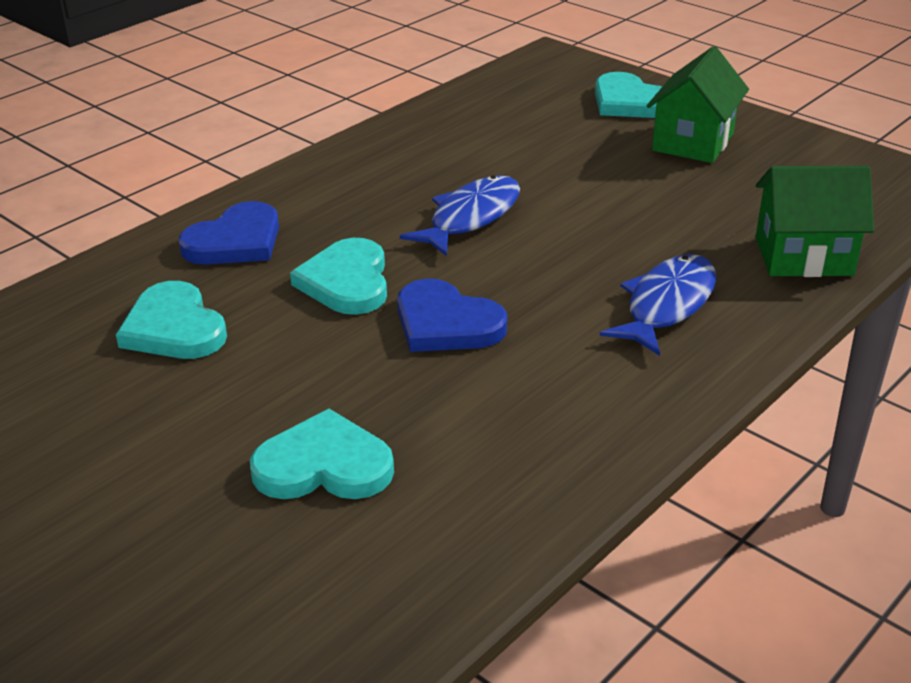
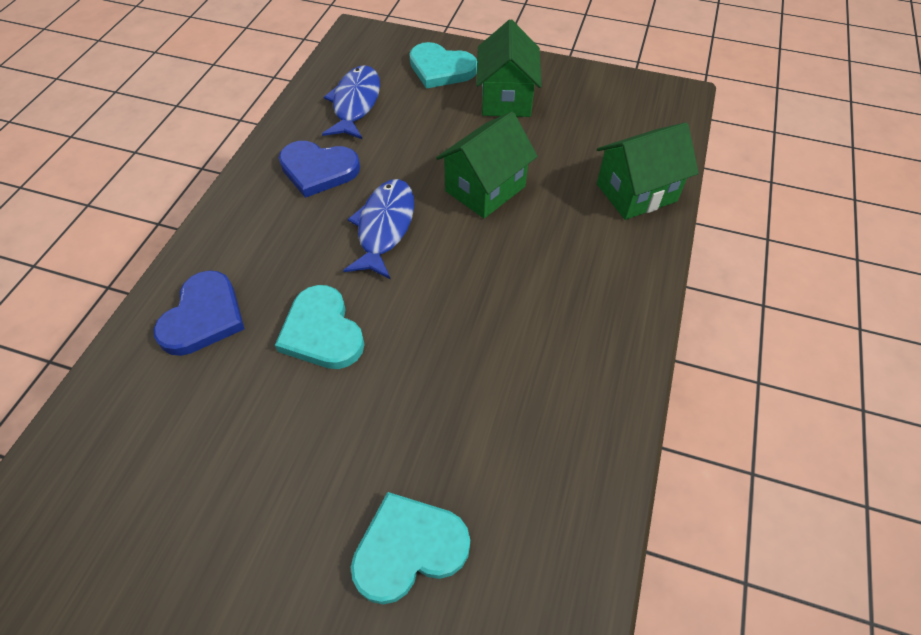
camera: 25 degrees left, 20 degrees up
(174, 328) = (200, 439): turquoise heart -> none
(446, 323) = (424, 350): blue heart -> blue heart (318, 170)
(611, 212) = (485, 189): none -> green house
(666, 305) = (572, 273): blue fish -> blue fish (355, 103)

